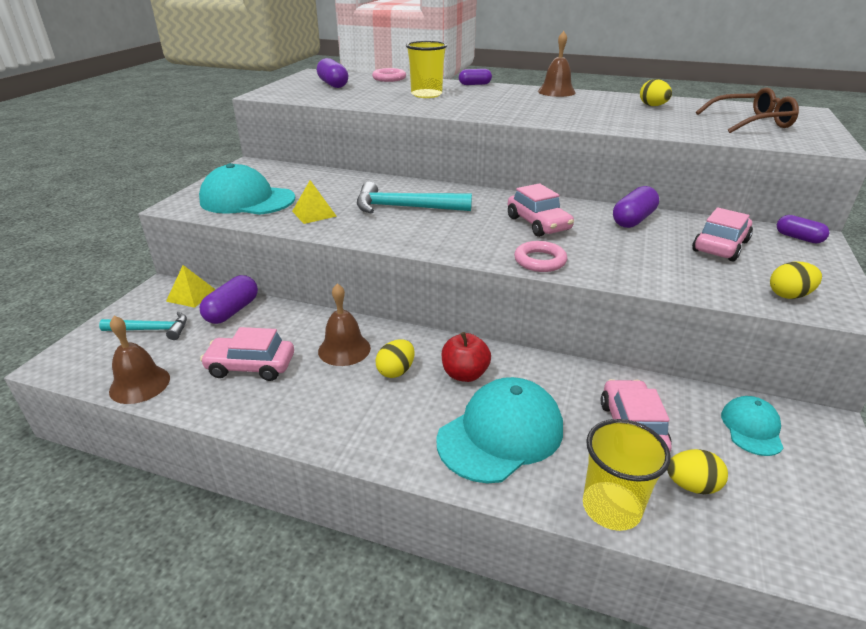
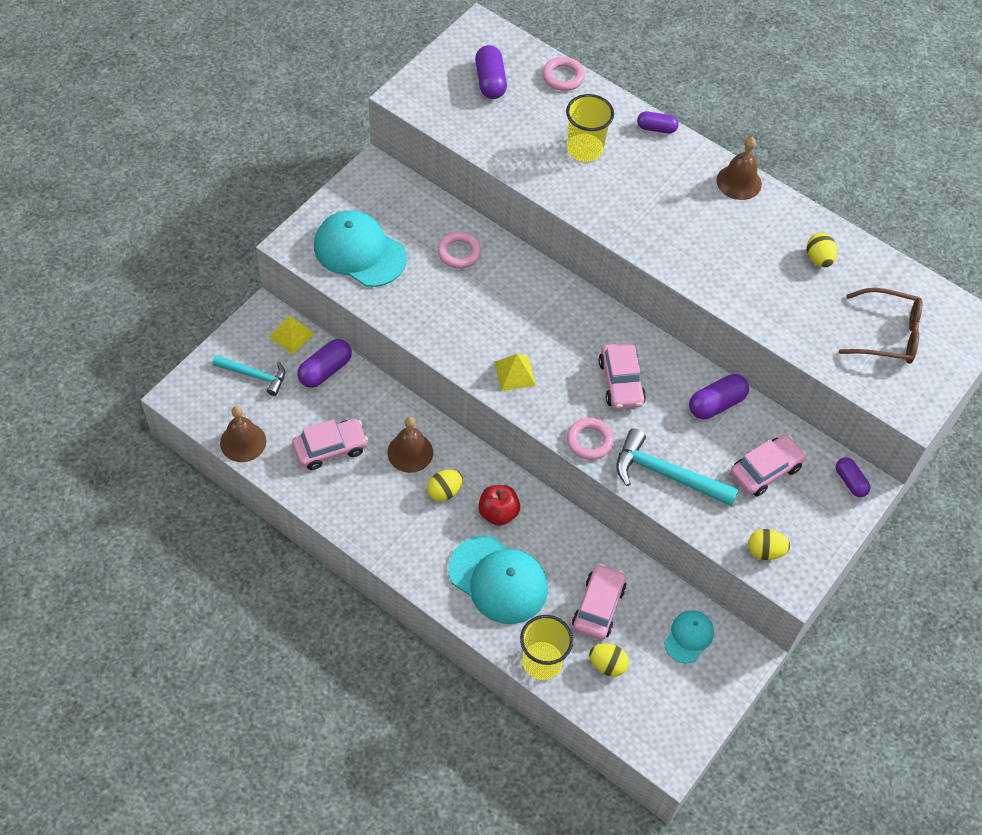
camera: 15 degrees right, 25 degrees up
(251, 366) = (330, 448): pink car -> pink car turned 135 degrees clockwise
(314, 213) = (417, 299): yellow pyramid -> yellow pyramid (515, 373)
(342, 187) = (459, 252): none -> pink ring
(405, 207) = (508, 314): turquoise hammer -> turquoise hammer (667, 475)
(500, 434) = (498, 580): turquoise cap -> turquoise cap turned 60 degrees clockwise

